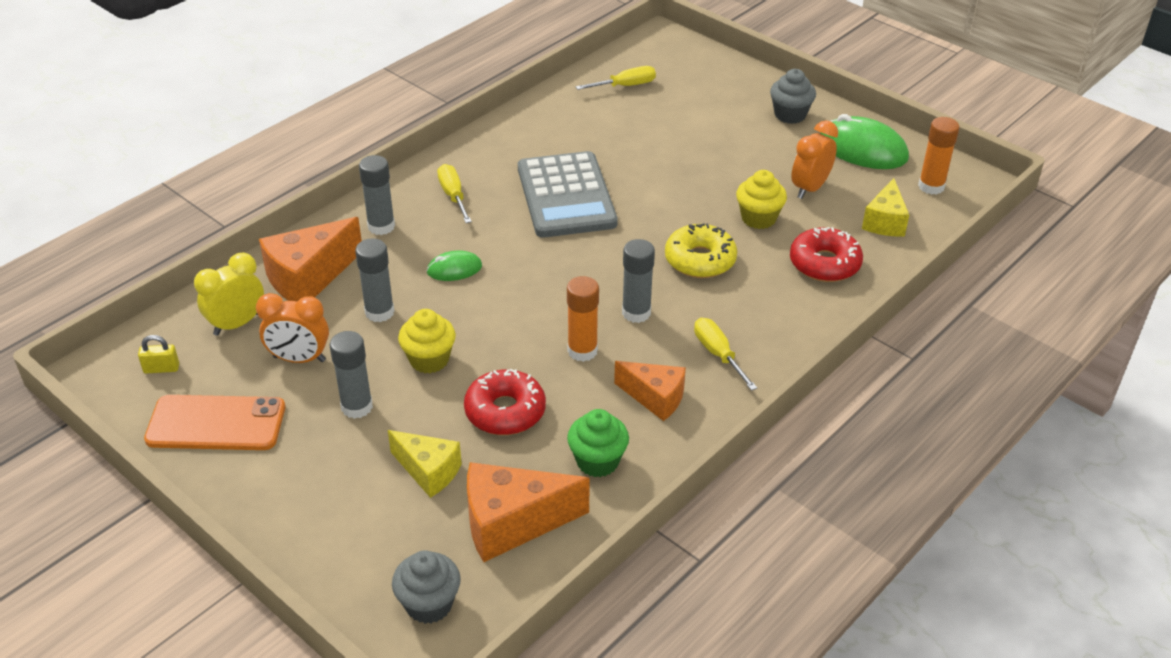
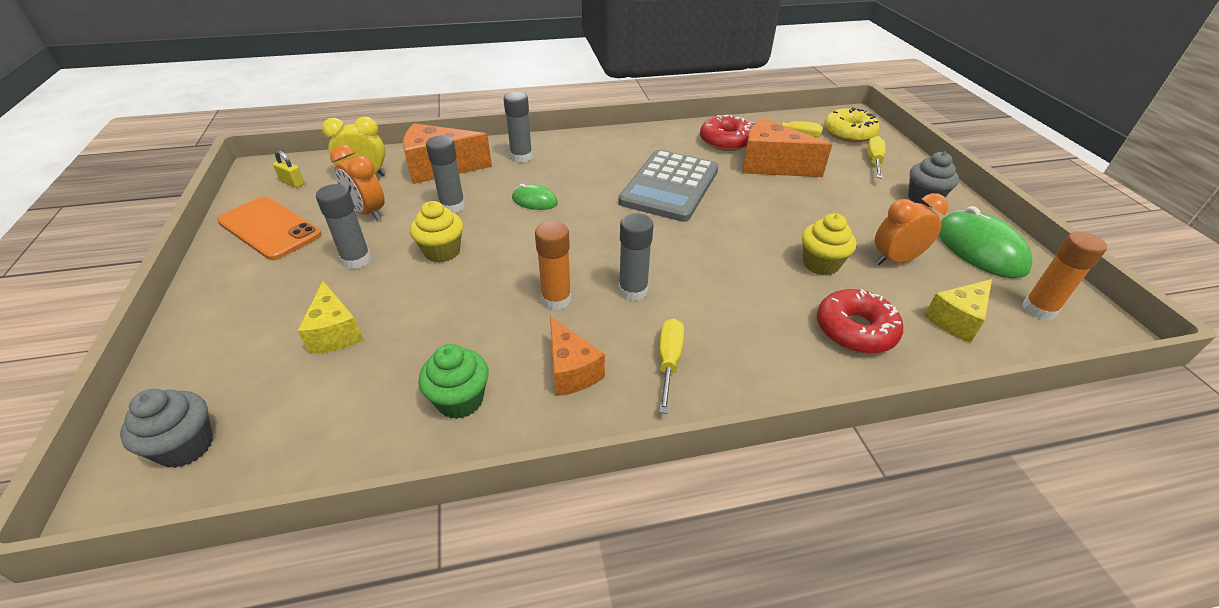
camera: 35 degrees right, 0 degrees up
(453, 196) = (590, 157): yellow screwdriver -> yellow screwdriver (874, 161)
(505, 411) = (444, 316): red donut -> red donut (725, 141)
(512, 523) = (331, 414): orange cheese -> orange cheese (771, 165)
(700, 260) = (732, 274): yellow donut -> yellow donut (848, 133)

